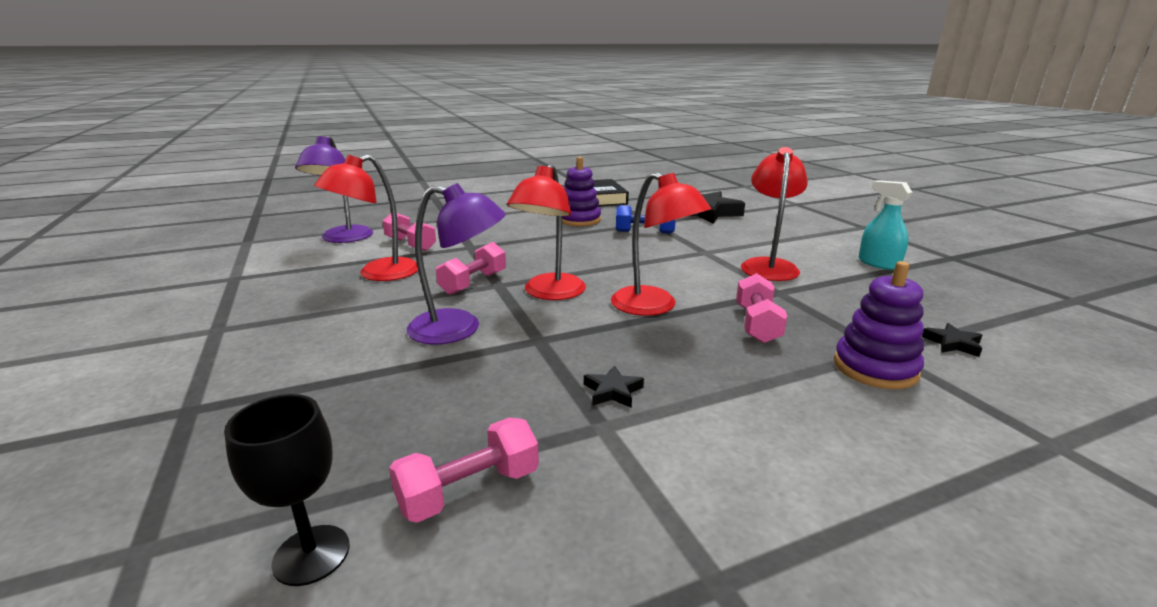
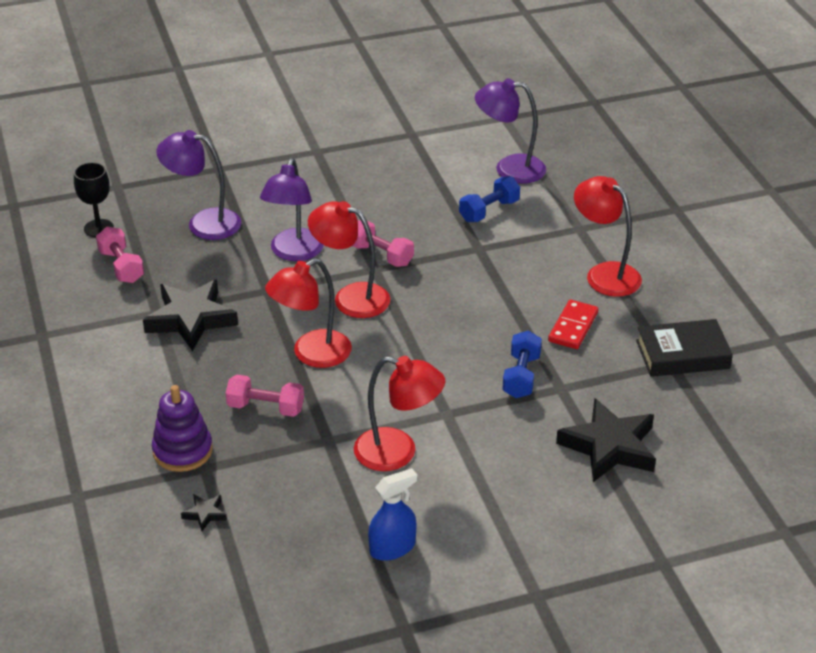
camera: 95 degrees right, 15 degrees up
(356, 407) = (203, 223): none -> purple lamp
(378, 274) = (410, 202): red lamp -> red lamp (604, 274)
(411, 244) = (489, 211): pink dumbbell -> blue dumbbell
(579, 220) = (573, 327): purple stacking toy -> red domino
(612, 391) = (191, 319): black star -> black star, size x2.34
(878, 263) = (392, 548): turquoise spray bottle -> blue spray bottle

